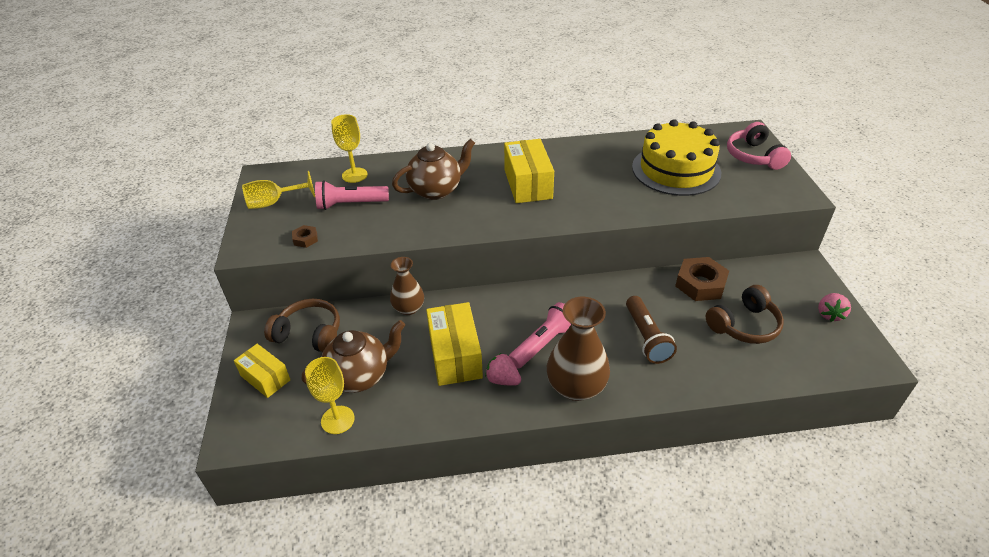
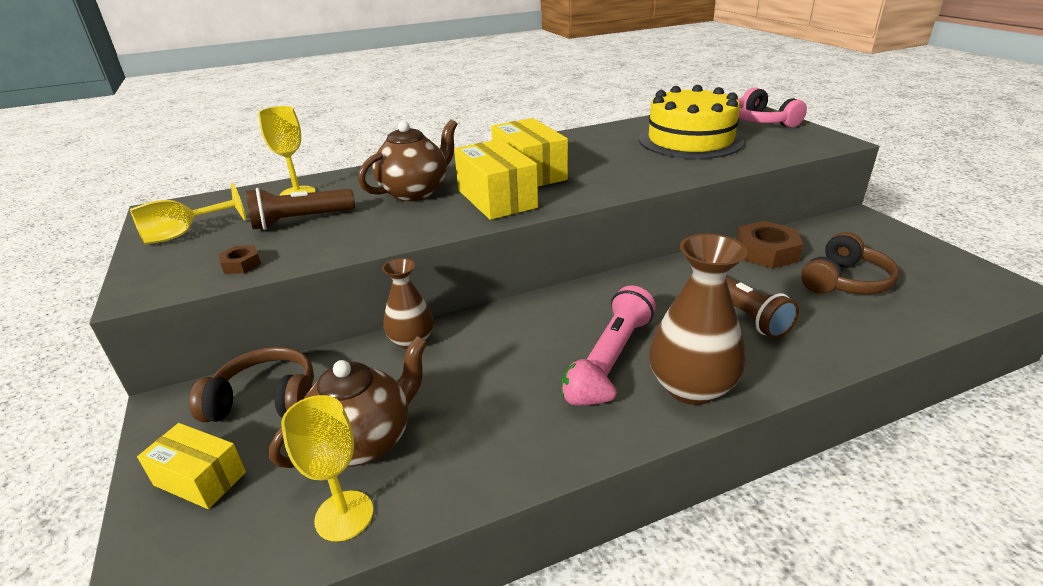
camera: 15 degrees left, 10 degrees down
(350, 204) = (300, 220): pink flashlight -> brown flashlight
(455, 355) = (502, 384): yellow box -> yellow box (496, 199)
(829, 314) = (925, 255): pink strawberry -> none

